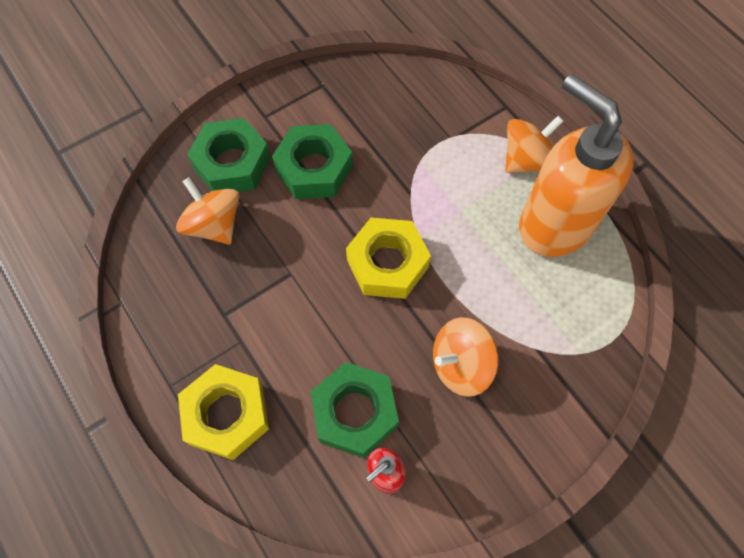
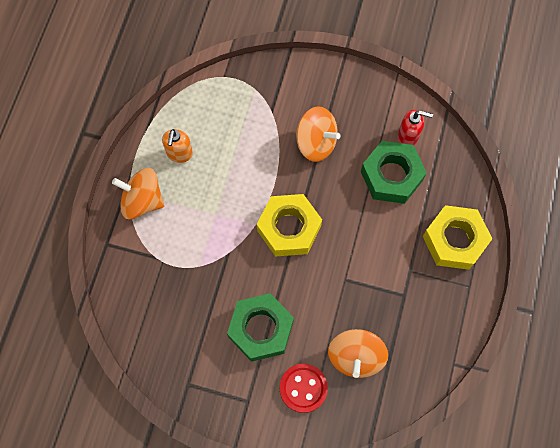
camera: 130 degrees left, 5 degrees up
(232, 163) = (303, 388): green nut -> red button
(554, 224) = (179, 154): orange soap dispenser -> orange soap dispenser, size x0.40

